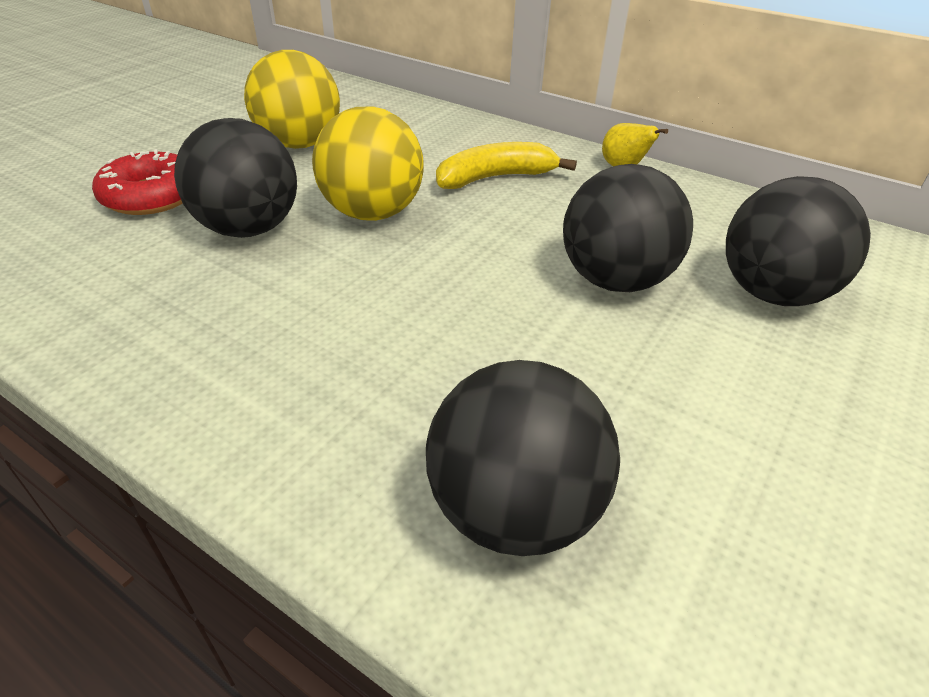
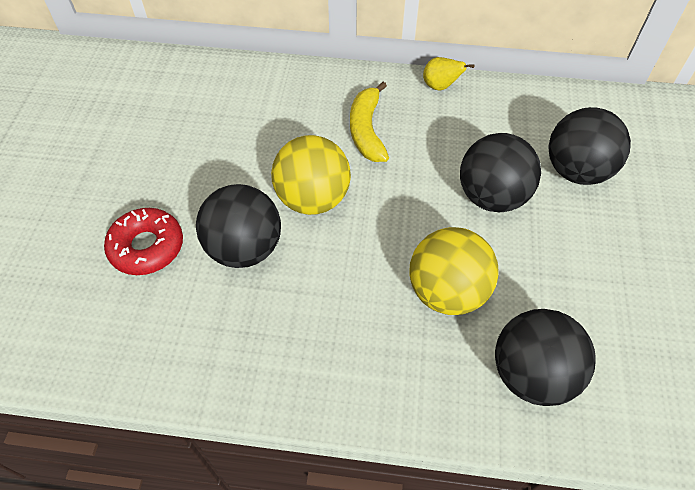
camera: 25 degrees left, 15 degrees up
(299, 144) = (205, 148): yellow ball -> yellow ball (447, 292)
(496, 178) = (367, 130): yellow banana -> yellow banana turned 45 degrees counterclockwise

